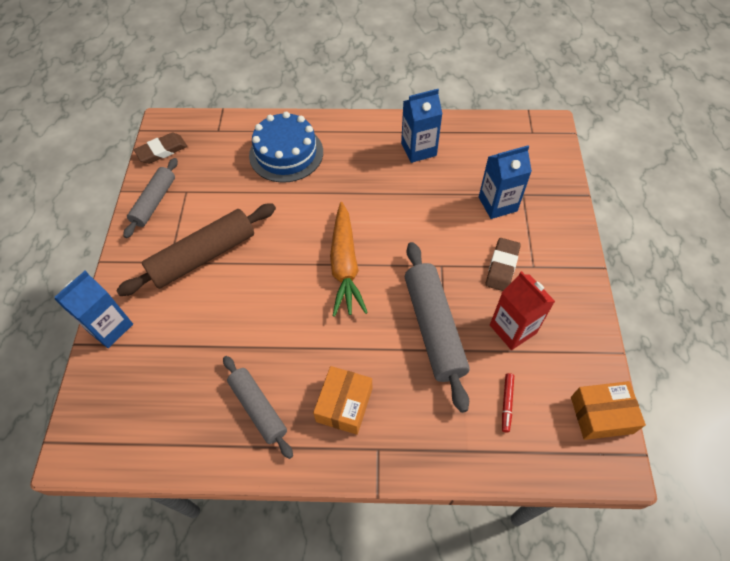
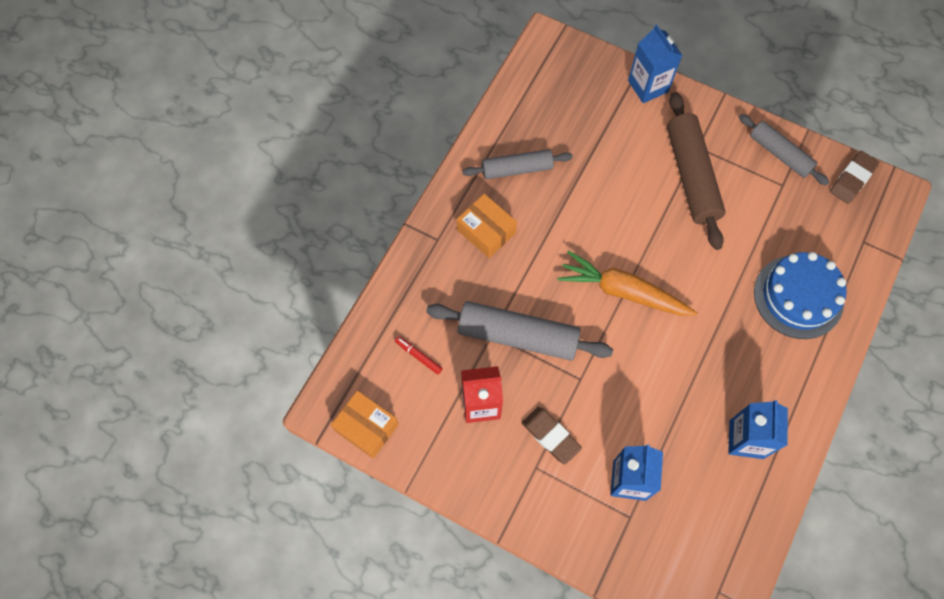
camera: 115 degrees right, 10 degrees up
(162, 151) = (852, 179): brown eraser -> brown eraser turned 45 degrees clockwise
(601, 415) = (366, 427): orange box -> orange box turned 75 degrees counterclockwise

